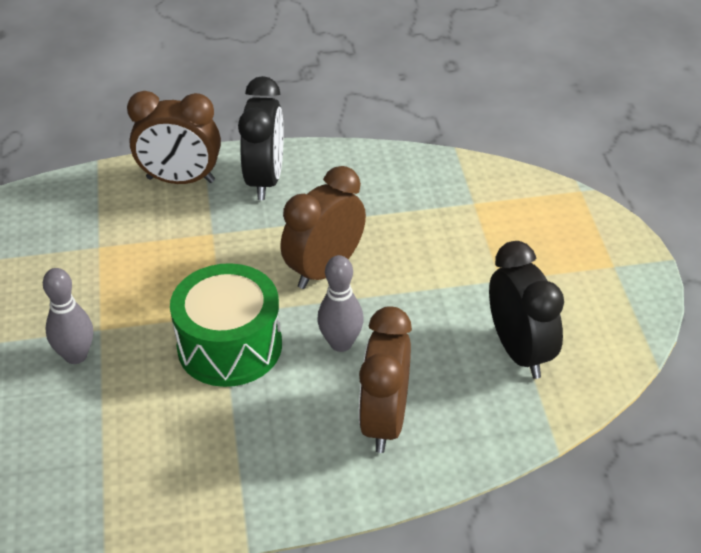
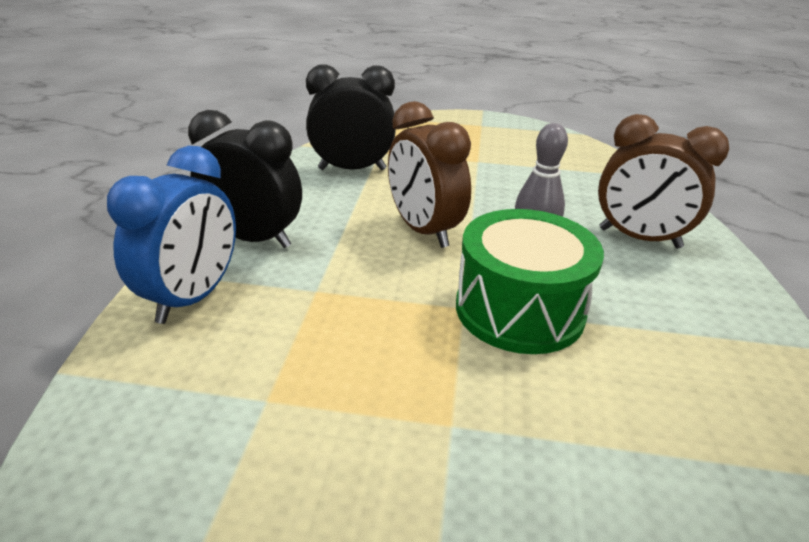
camera: 75 degrees left, 10 degrees down
(76, 355) = (502, 463): grey bowling pin -> none
(180, 180) = (193, 298): brown clock -> blue clock
(520, 352) = (562, 169): black clock -> black clock (352, 169)

